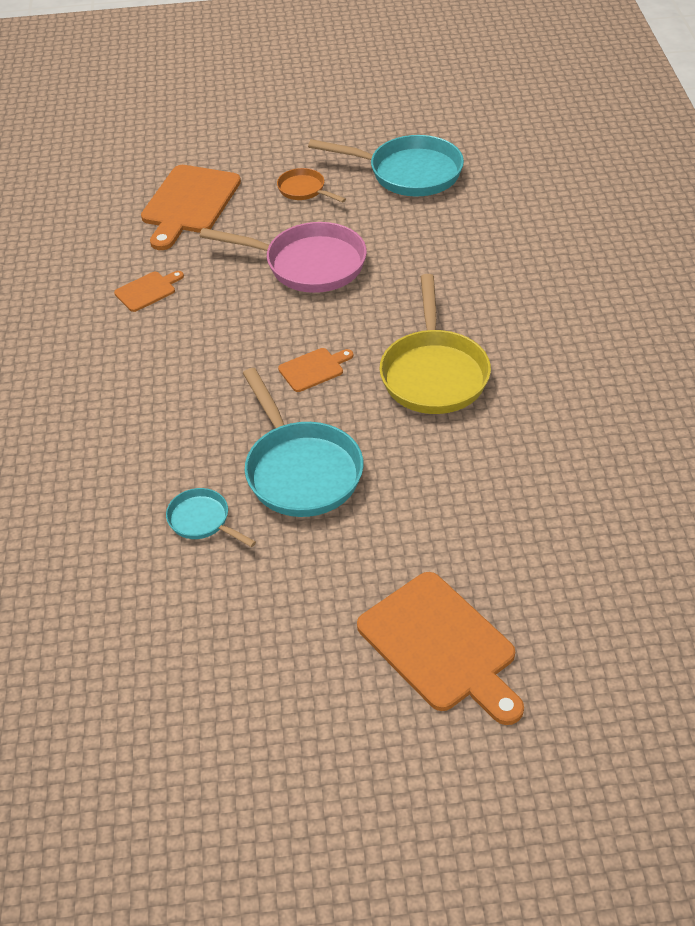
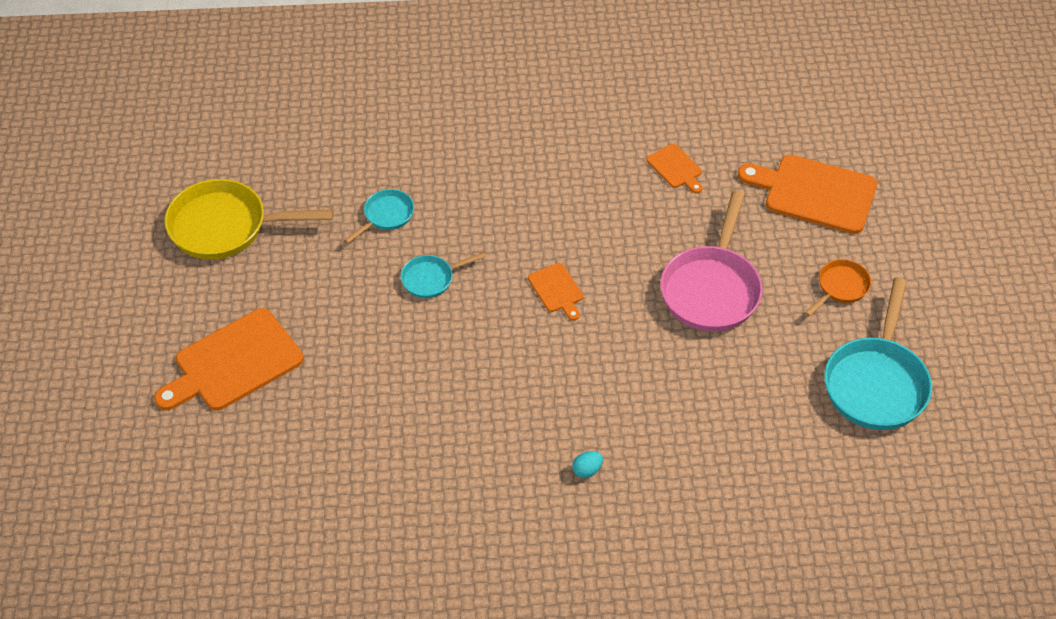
camera: 90 degrees right, 5 degrees up
(300, 470) = (431, 279): turquoise pan -> turquoise pan, size x0.51
(434, 373) = (542, 382): yellow pan -> yellow pan (225, 226)
(534, 337) = (587, 470): none -> turquoise egg

